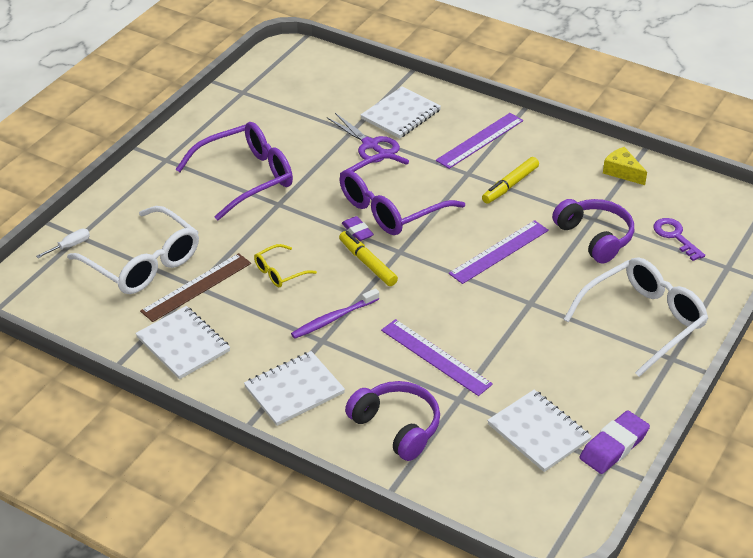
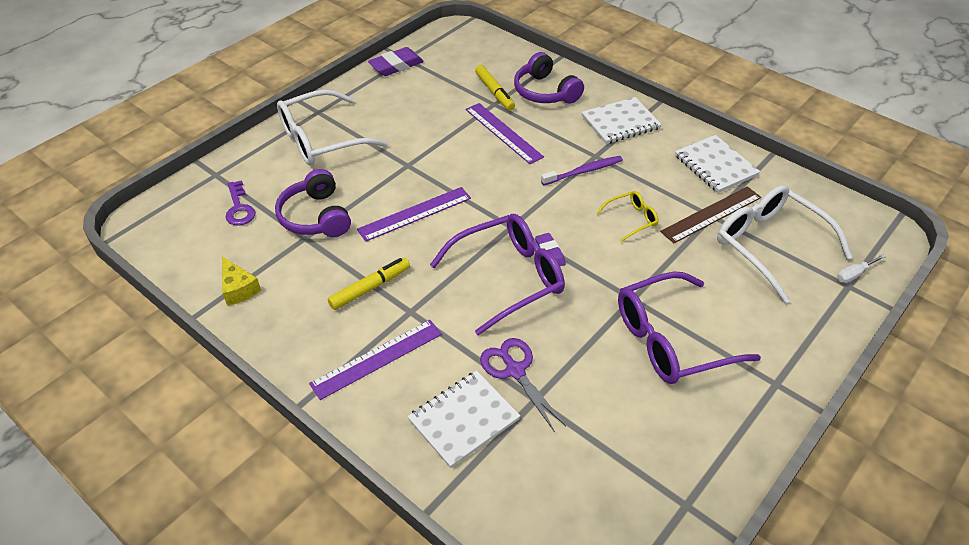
camera: 170 degrees left, 5 degrees up
(367, 263) = (545, 218): yellow marker -> yellow marker (495, 92)
(538, 432) = (444, 78): white notebook -> none

